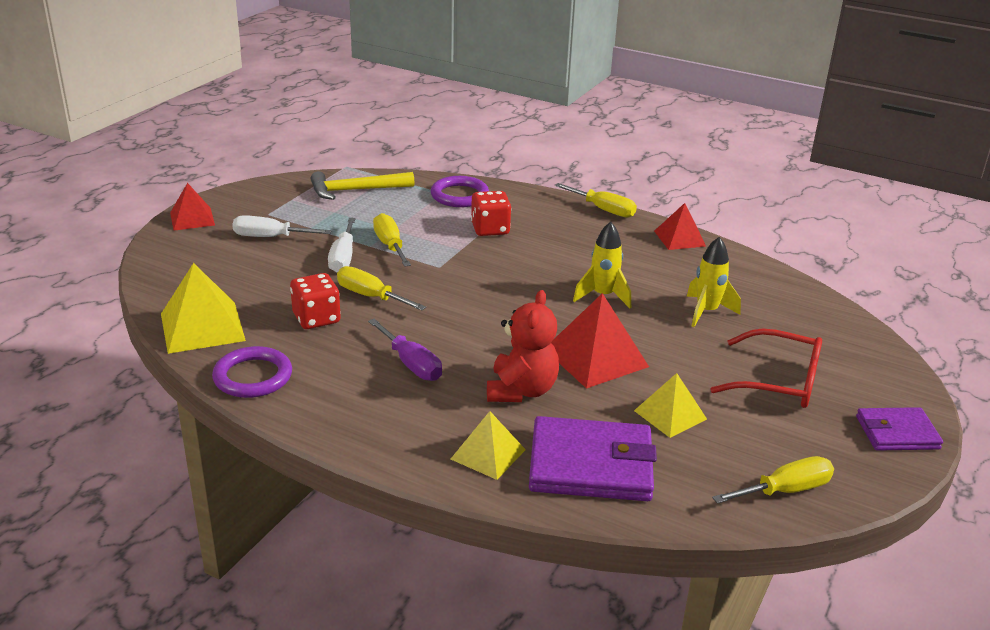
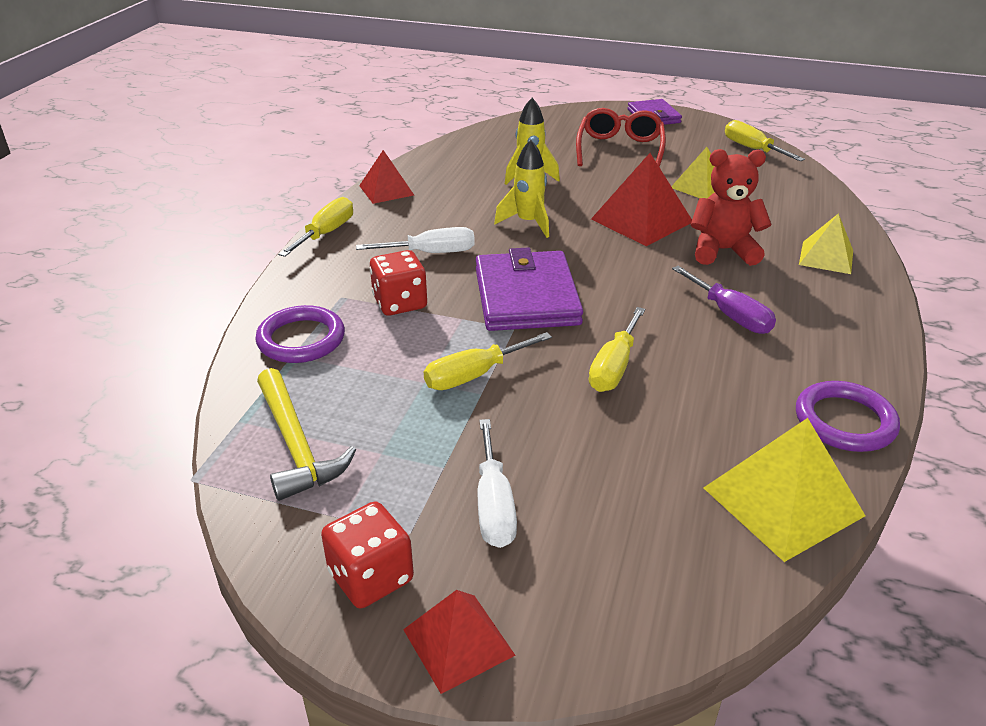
camera: 100 degrees left, 5 degrees up
(316, 318) = (691, 400): red dice -> red dice (371, 577)
(343, 258) = (527, 411): white screwdriver -> white screwdriver (431, 253)
(411, 364) = (730, 315): purple screwdriver -> purple screwdriver turned 105 degrees clockwise
(590, 465) = (794, 214): purple wallet -> purple wallet (526, 297)

